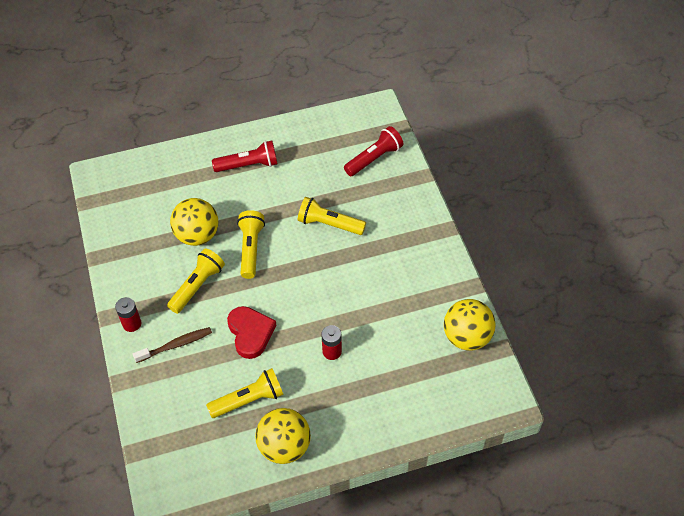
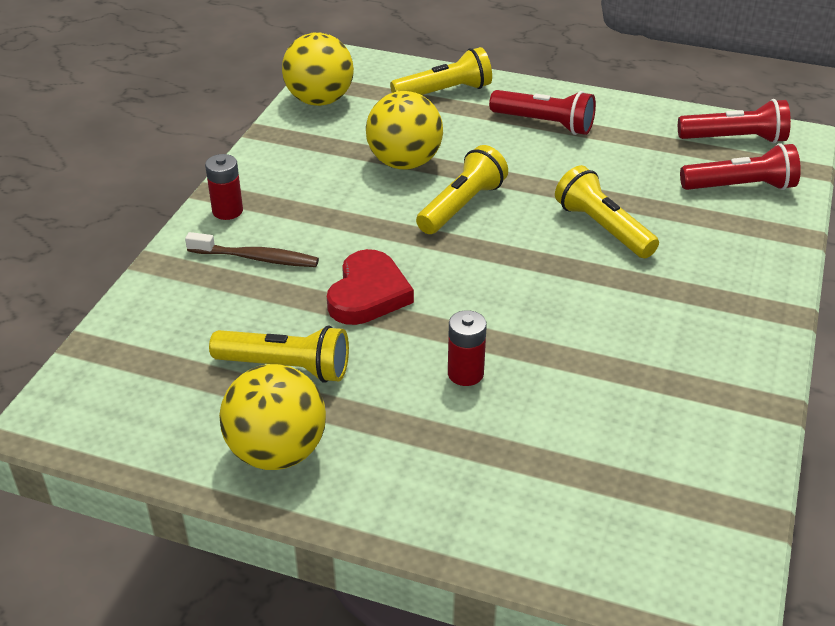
camera: 35 degrees right, 15 degrees down
(197, 286) = (350, 212): yellow flashlight -> yellow flashlight (444, 92)
(350, 125) = (734, 139): none -> red flashlight
(467, 337) = (714, 470): yellow ball -> yellow ball (319, 100)

